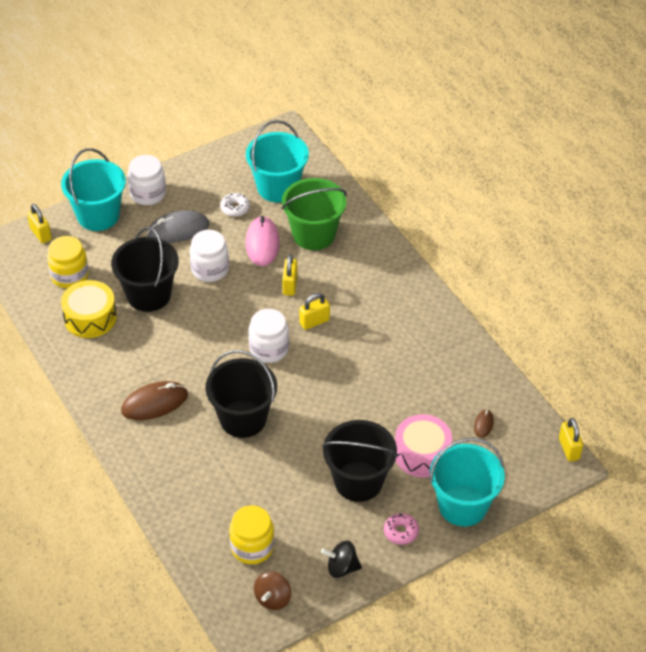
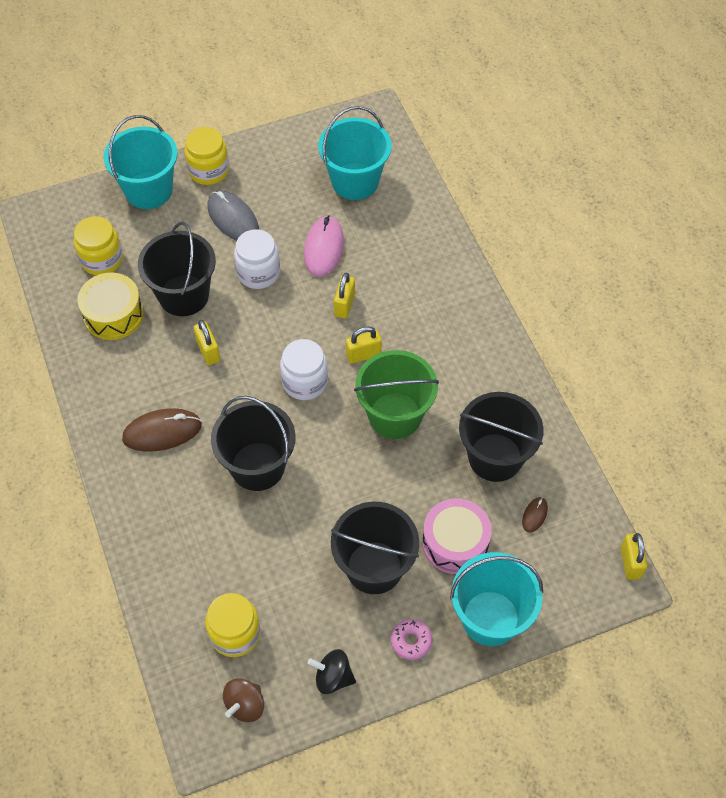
camera: 10 degrees right, 10 degrees up
(40, 234) = (81, 205): yellow padlock -> yellow padlock (208, 351)
(148, 194) = (208, 170): white jar -> yellow jar
(178, 229) = (233, 219): grey mouse -> grey mouse turned 60 degrees clockwise
(235, 208) = (302, 200): white donut -> none
(314, 234) = (384, 245): green bucket -> green bucket (395, 415)
(442, 385) = (495, 457): none -> black bucket

